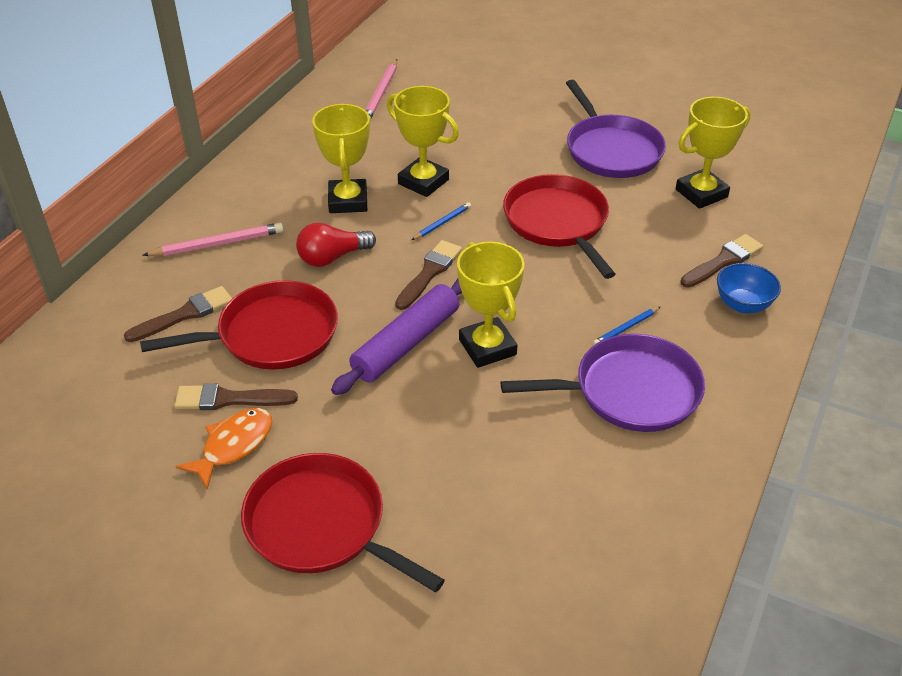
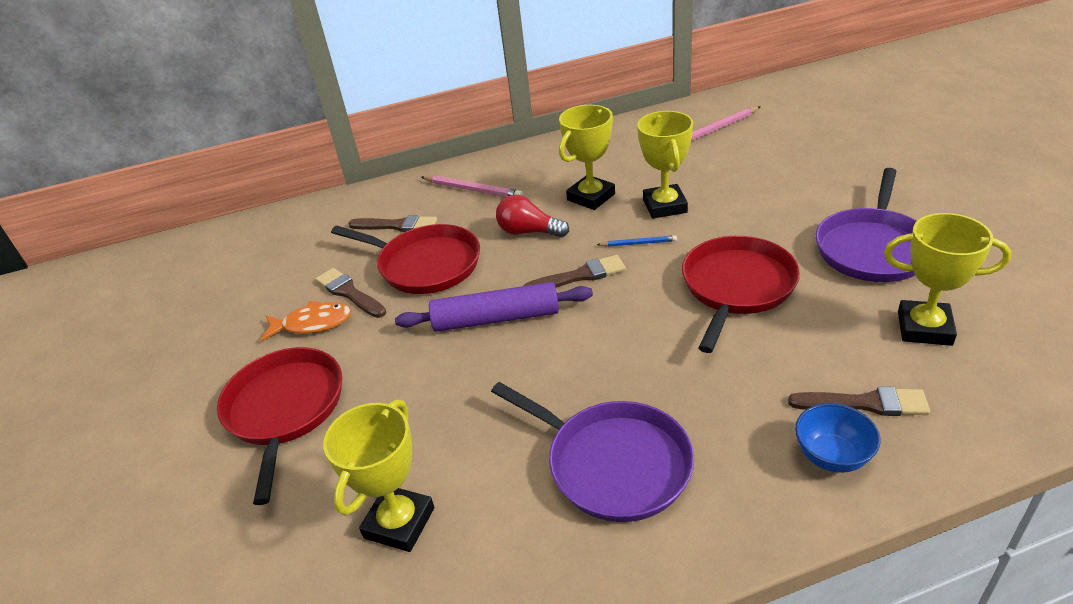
camera: 50 degrees right, 5 degrees down
(487, 347) = (547, 355): yellow trophy -> yellow trophy (399, 523)
(626, 328) = (681, 408): blue pencil -> none

